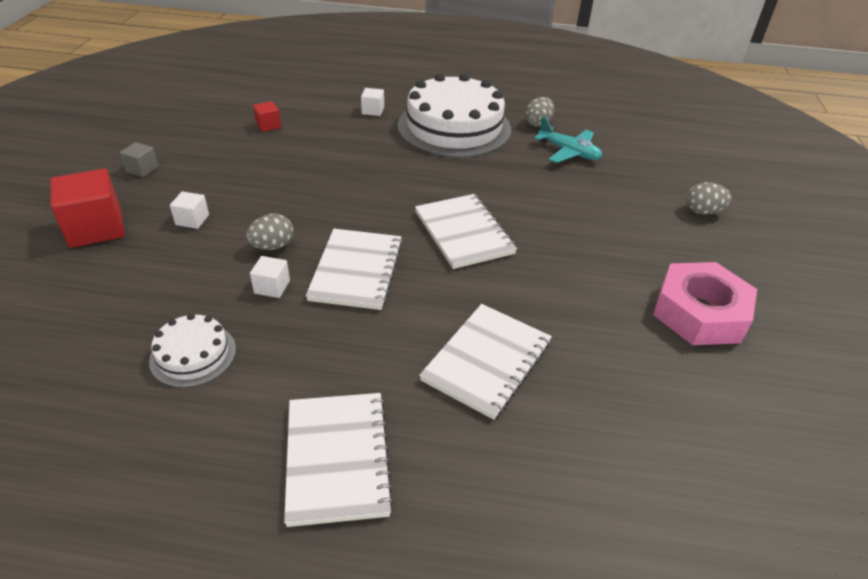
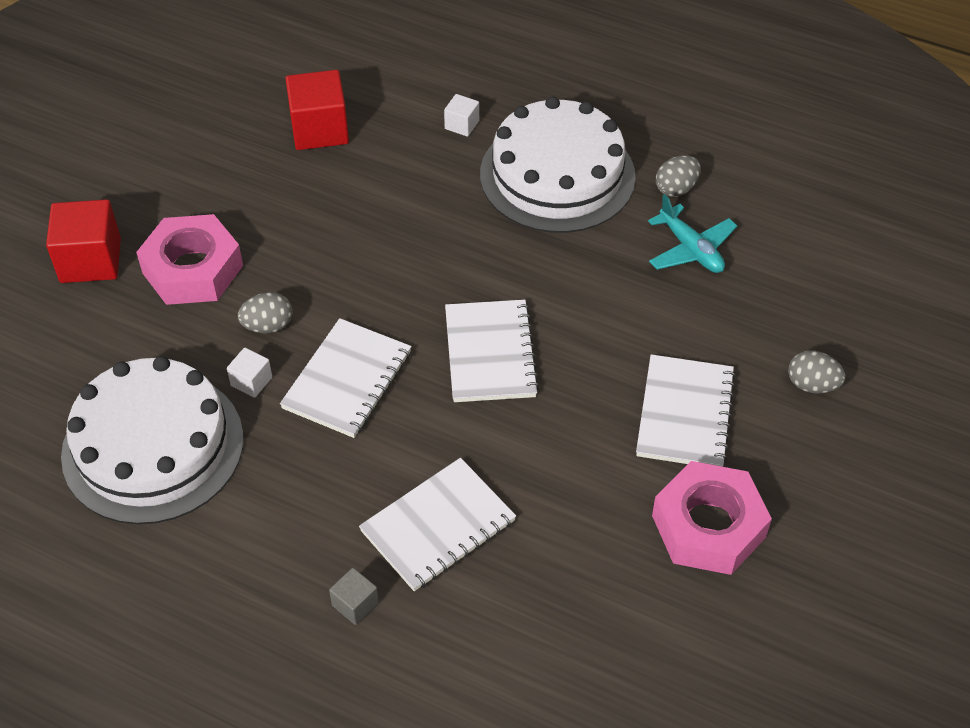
camera: 20 degrees right, 10 degrees up
(142, 169) = (155, 178): grey cube -> grey cube (355, 604)
(192, 220) = (192, 269): white cube -> pink nut
(193, 354) = (153, 446): white cake -> white cake, size x2.12
(268, 125) = (319, 129): red cube -> red cube, size x2.00
(337, 458) = (253, 590): white notebook -> white notebook (685, 414)

